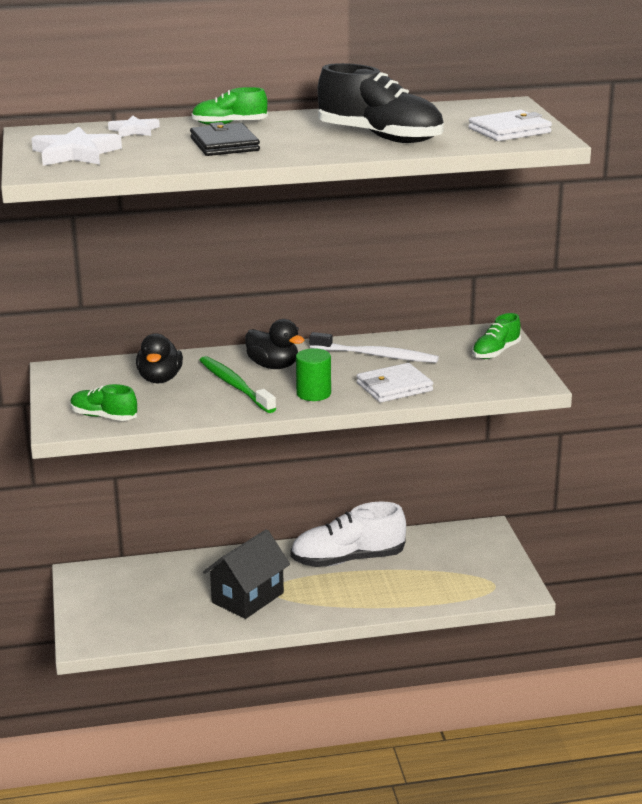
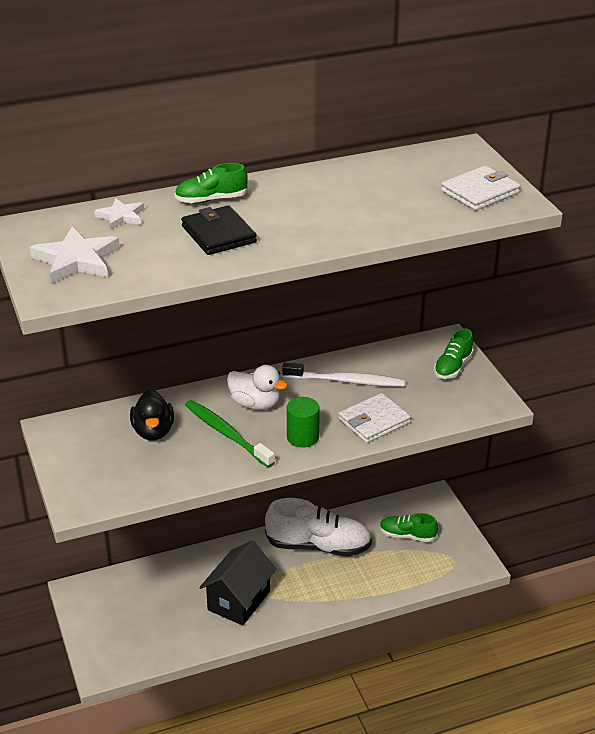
camera: 10 degrees left, 10 degrees up
(104, 417) = (114, 488): green shoe -> green shoe (407, 535)
(273, 366) = (255, 404): black duck -> white duck
(348, 559) = (318, 546): white shoe -> white shoe turned 150 degrees counterclockwise
(380, 137) = (363, 211): black shoe -> none

